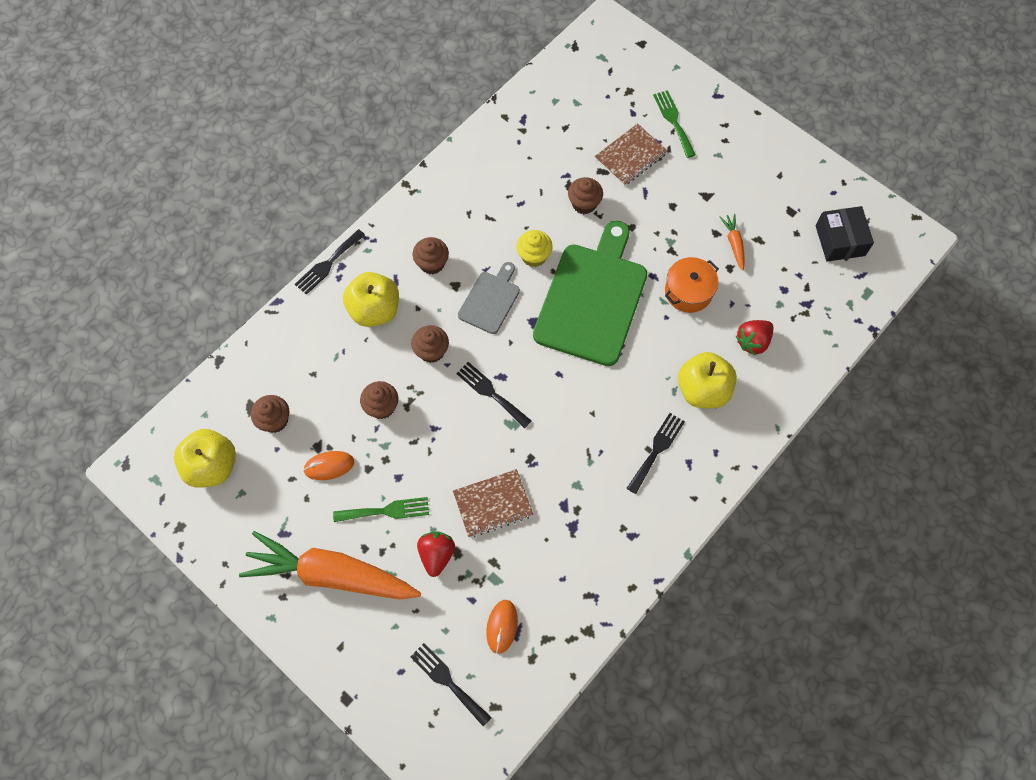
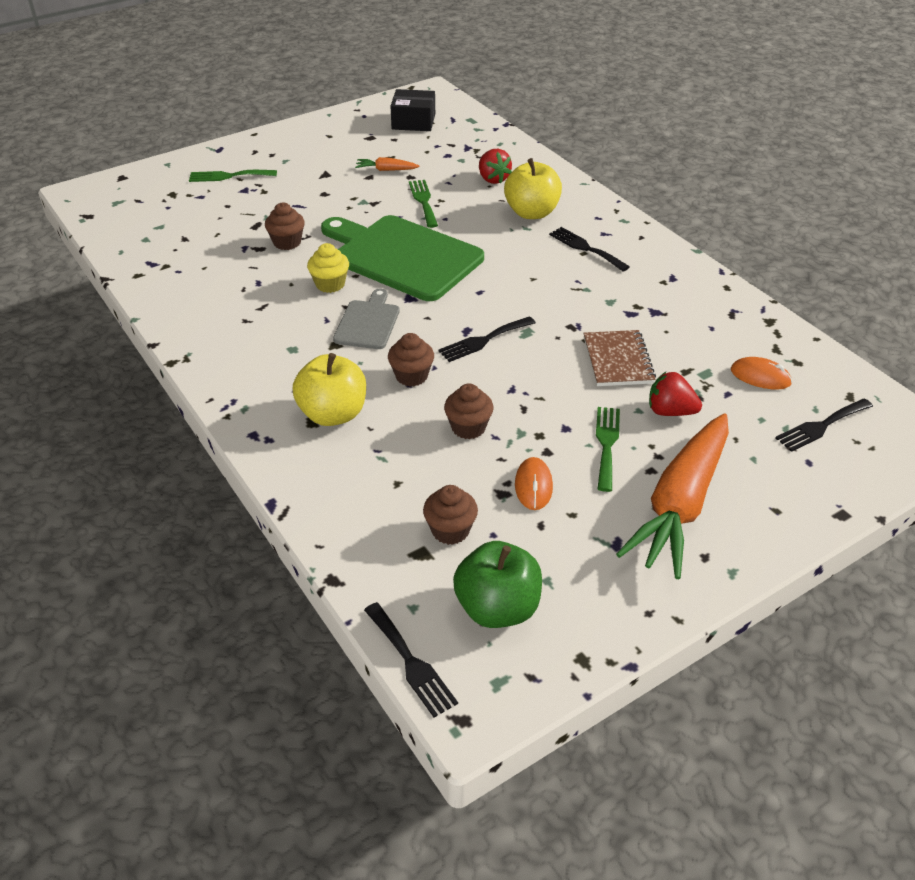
camera: 75 degrees left, 25 degrees down
(212, 466) = (497, 608): yellow apple -> green apple
(328, 263) = (242, 445): black fork -> black fork (410, 662)
(432, 263) = (295, 358): brown cupcake -> none
(490, 300) = (368, 323): grey cutting board -> grey cutting board turned 60 degrees clockwise
(630, 156) = (250, 206): brown notebook -> none
(688, 291) = (424, 202): orange pot -> green fork

